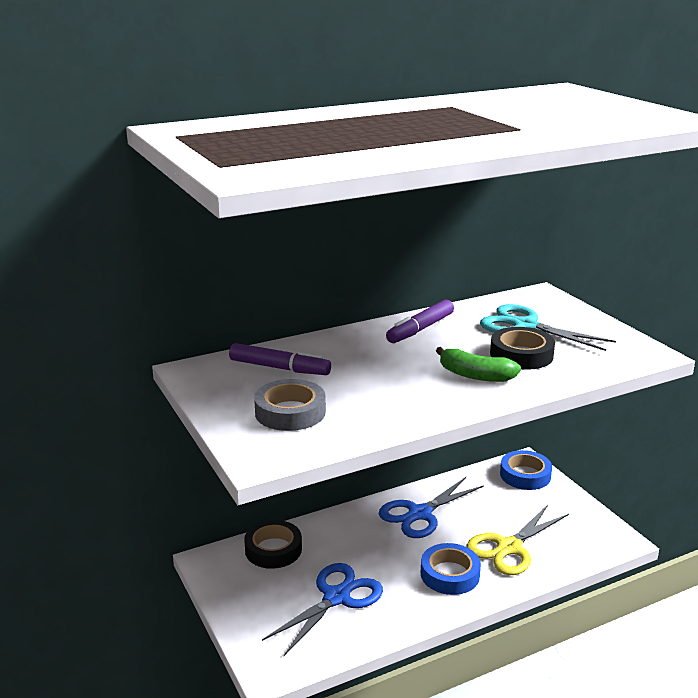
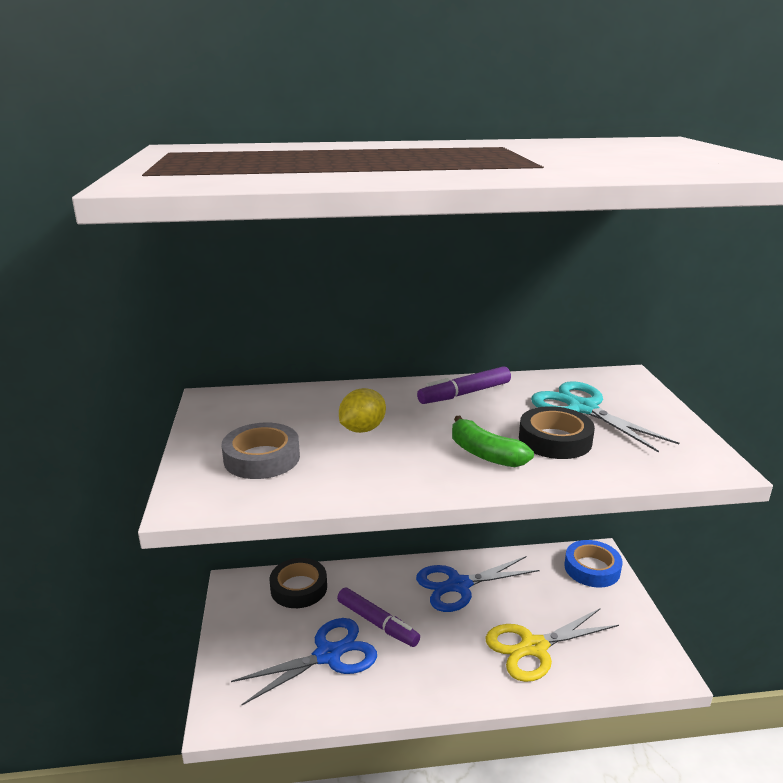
camera: 20 degrees right, 0 degrees up
(279, 368) = (292, 410): purple marker -> purple marker (377, 623)
(357, 373) = (362, 429): none -> yellow lemon
(450, 574) = (454, 661): blue tape -> none

